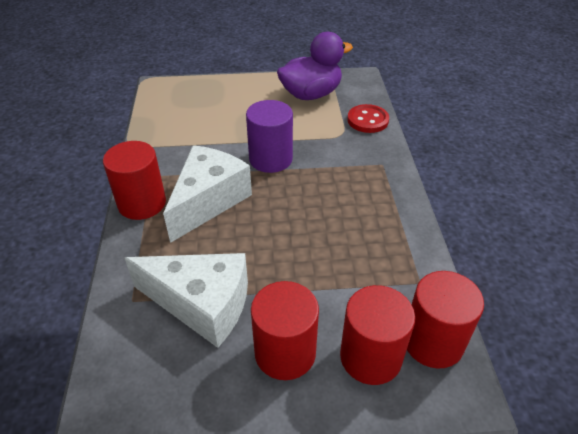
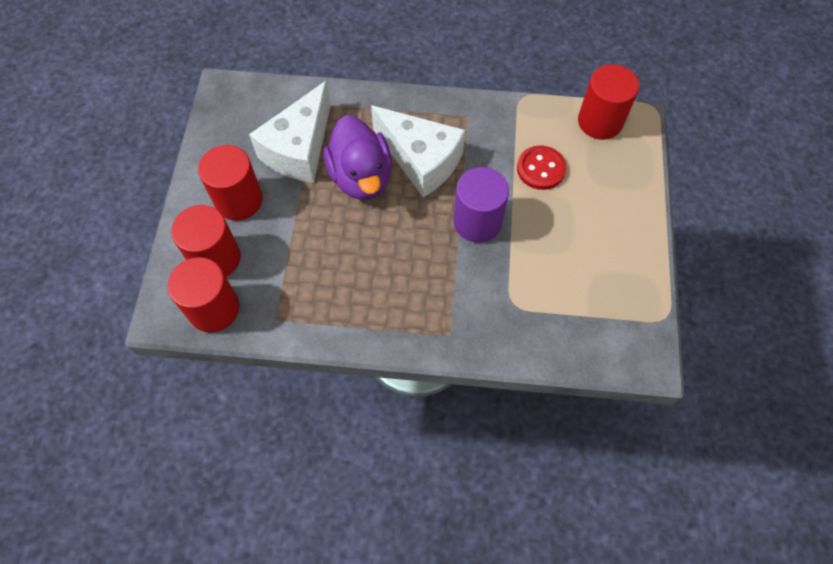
camera: 100 degrees right, 20 degrees up
(142, 203) = (428, 108): red cylinder -> red cylinder (600, 121)
(311, 94) = (606, 286): purple duck -> purple duck (361, 177)
(367, 120) = (539, 342): red button -> red button (540, 169)

